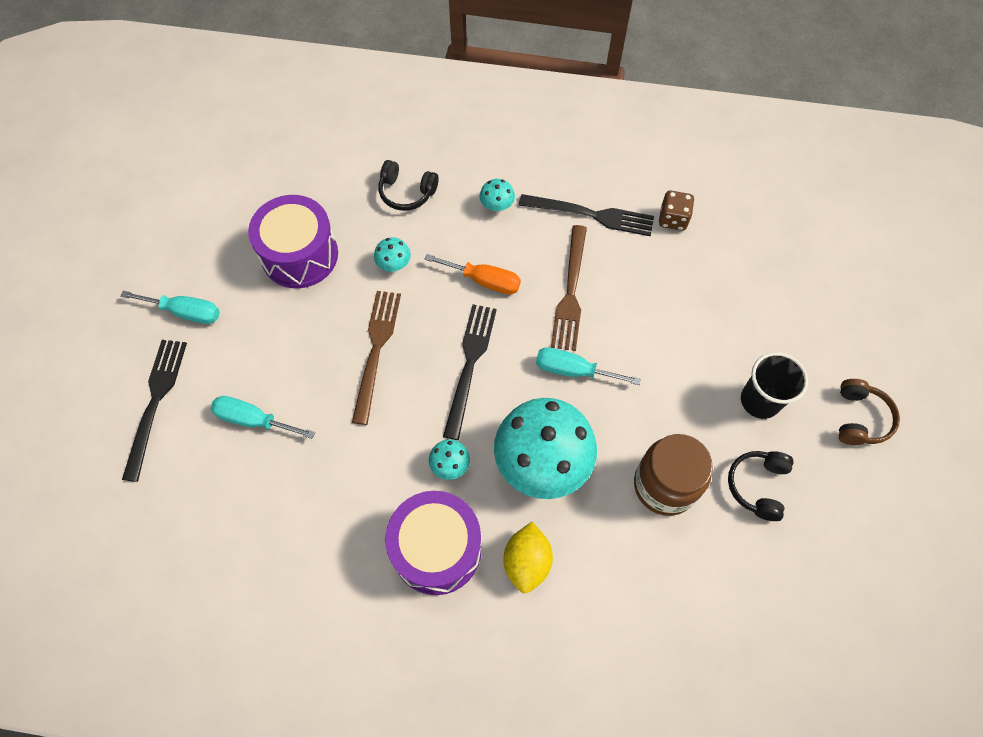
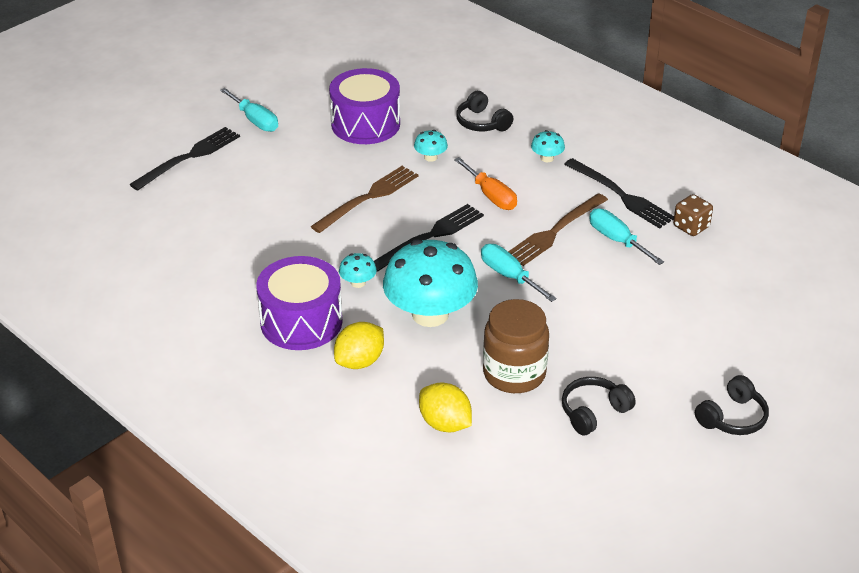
camera: 35 degrees right, 25 degrees down
(253, 420) = (244, 195): turquoise screwdriver -> turquoise screwdriver (617, 240)
(654, 585) = (445, 424): none -> yellow lemon
(760, 400) = (651, 365): black cup -> none
(859, 418) = (732, 417): brown headphones -> black headphones

